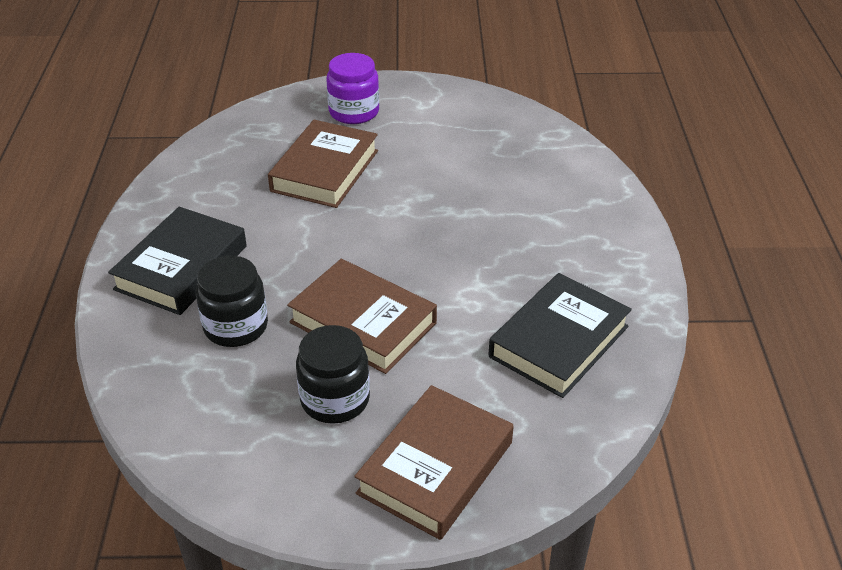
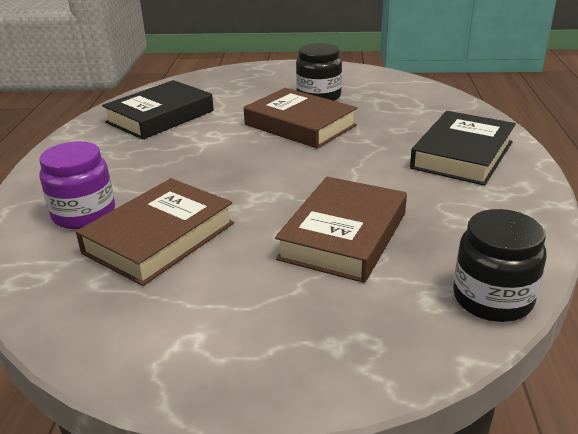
camera: 175 degrees left, 10 degrees down
(236, 326) = (397, 124): black jar -> black jar (492, 298)
(354, 112) = (308, 326): purple jar -> purple jar (84, 214)
(435, 467) = (261, 78): brown book -> brown book (160, 238)

